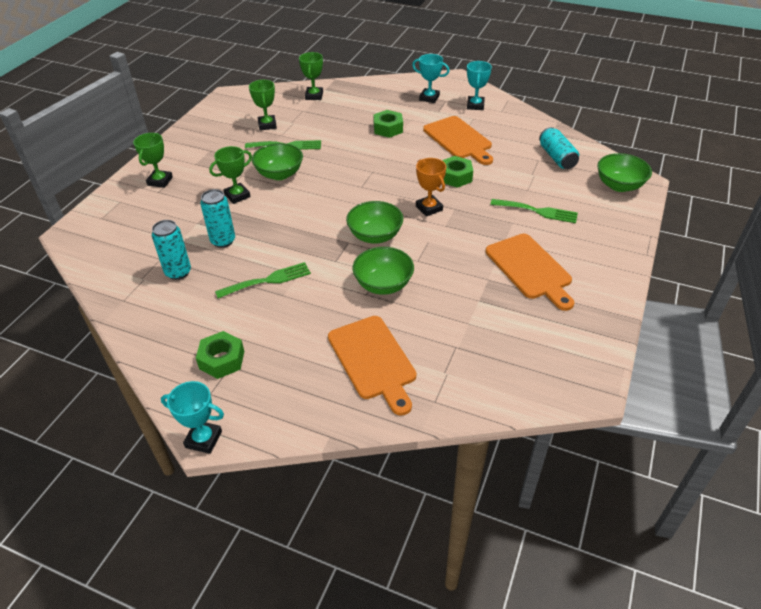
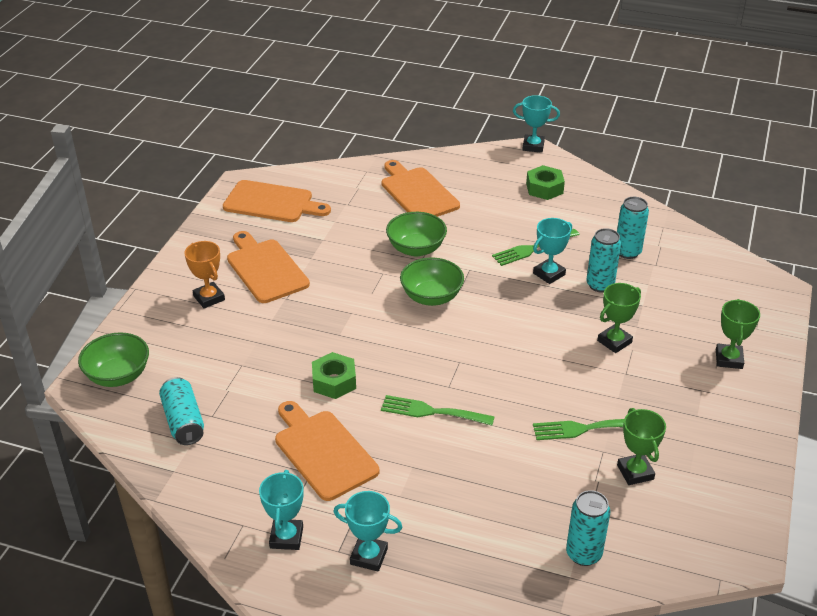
camera: 175 degrees right, 5 degrees down
(263, 253) = (549, 274): none -> turquoise trophy
(279, 174) = (574, 376): green bowl -> none
(314, 96) = (583, 554): green trophy -> turquoise can
(388, 128) = (436, 472): green nut -> none
(429, 208) = (370, 333): orange trophy -> orange trophy (209, 298)
(538, 211) = (237, 334): green fork -> green fork (431, 412)
(544, 353) = (272, 203): none -> orange cutting board

